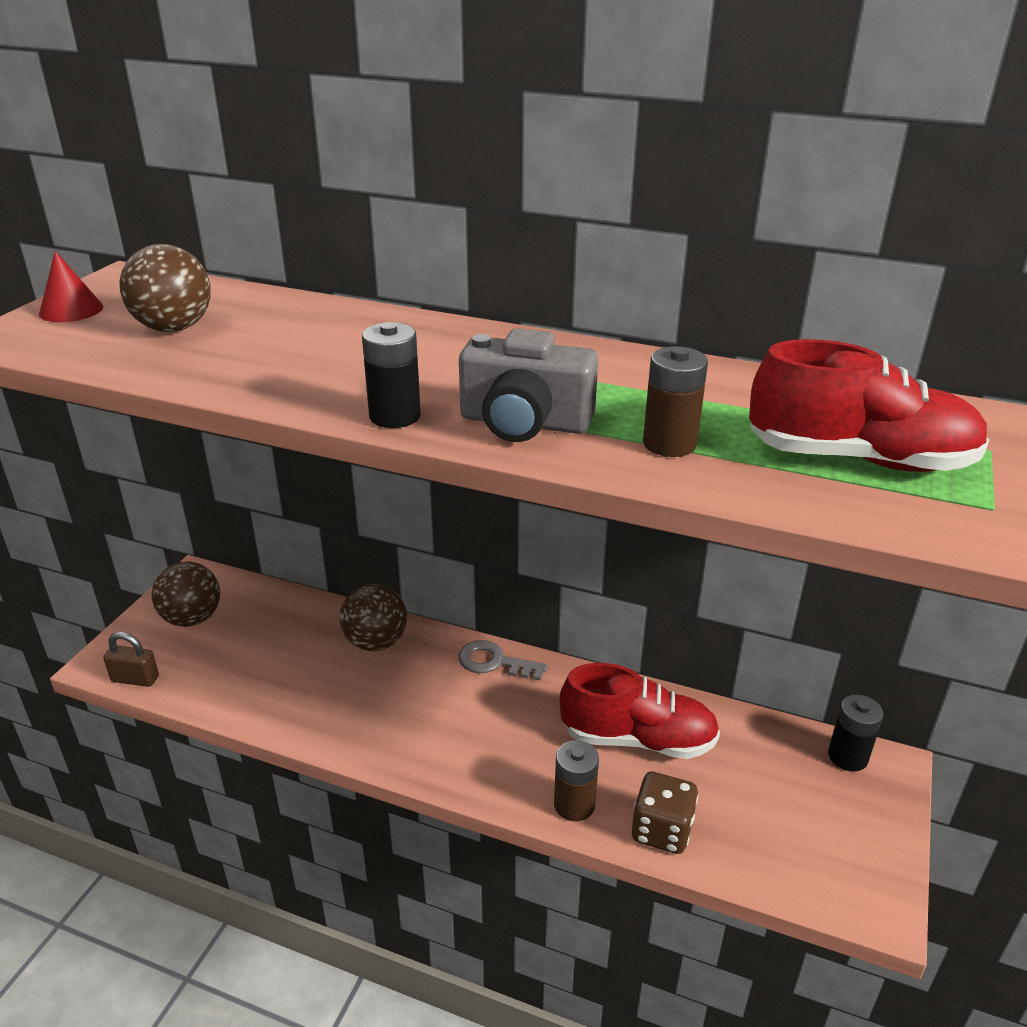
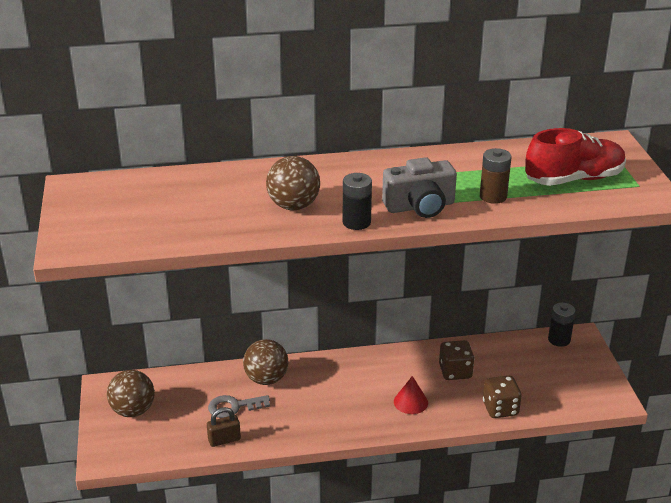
camera: 30 degrees left, 0 degrees up
(71, 310) = (80, 217): red cone -> red cone (410, 402)
(135, 679) = (136, 457): brown padlock -> brown padlock (224, 440)
(174, 328) = (164, 210): brown ball -> brown ball (293, 206)
(494, 662) = (346, 363): grey key -> grey key (234, 407)
(574, 805) = (450, 415): brown battery -> none
(638, 739) = (455, 372): red shoe -> brown dice

